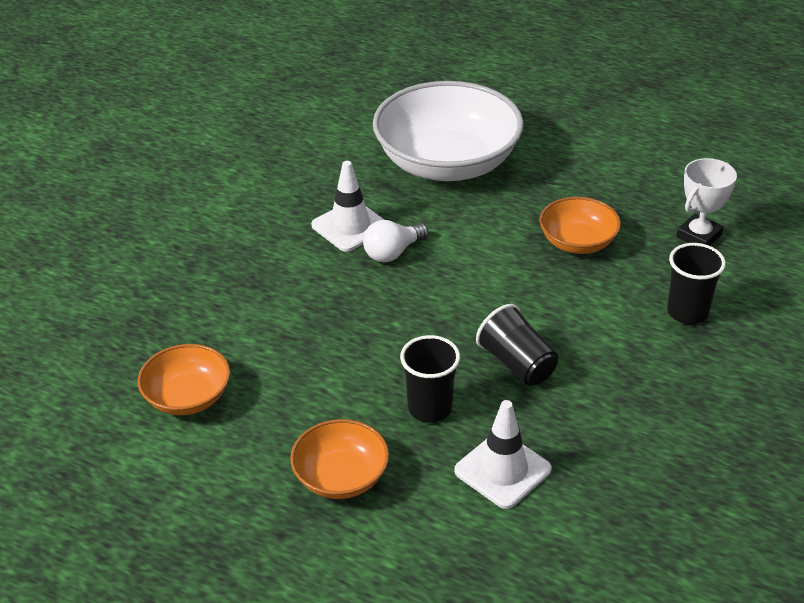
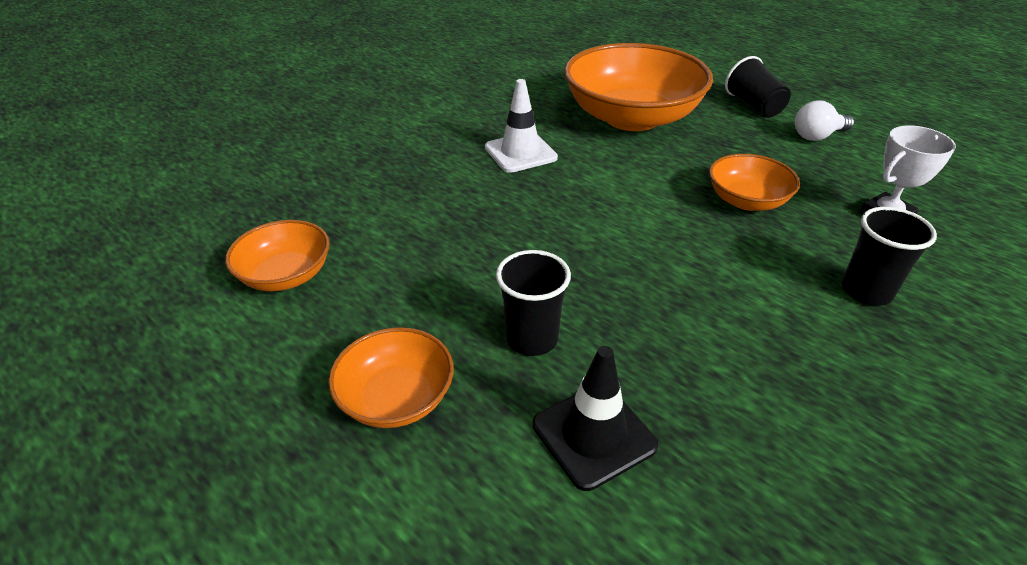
camera: 15 degrees right, 0 degrees up
(393, 253) = (552, 180): white light bulb -> white light bulb (817, 136)
(447, 163) = (631, 117): white bowl -> orange bowl
(502, 470) = (594, 435): white traffic cone -> black traffic cone
(517, 364) = (648, 309): black cup -> black cup (753, 106)

